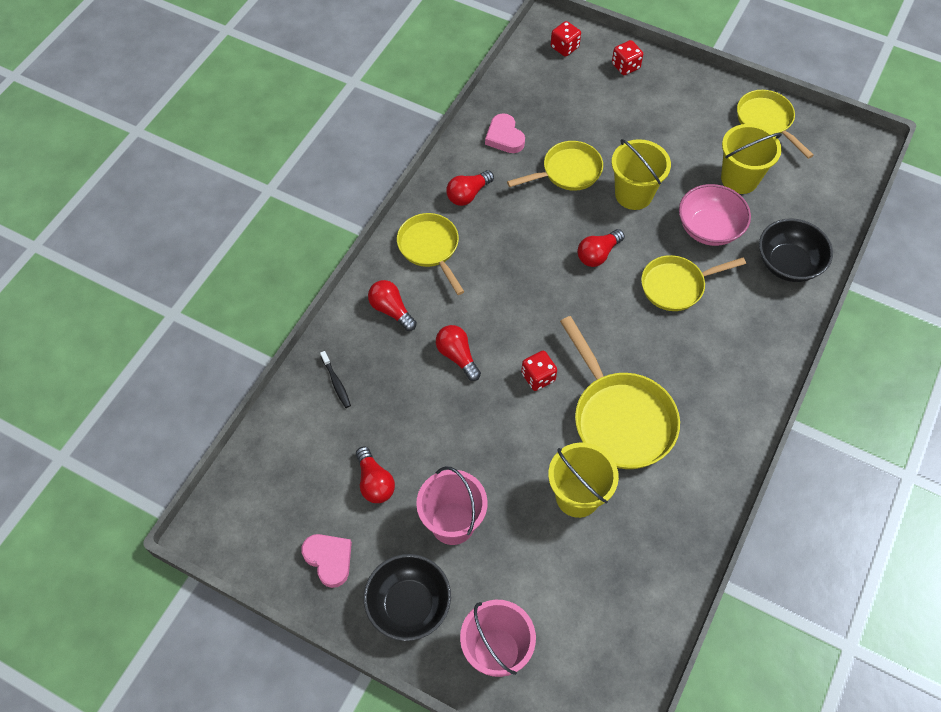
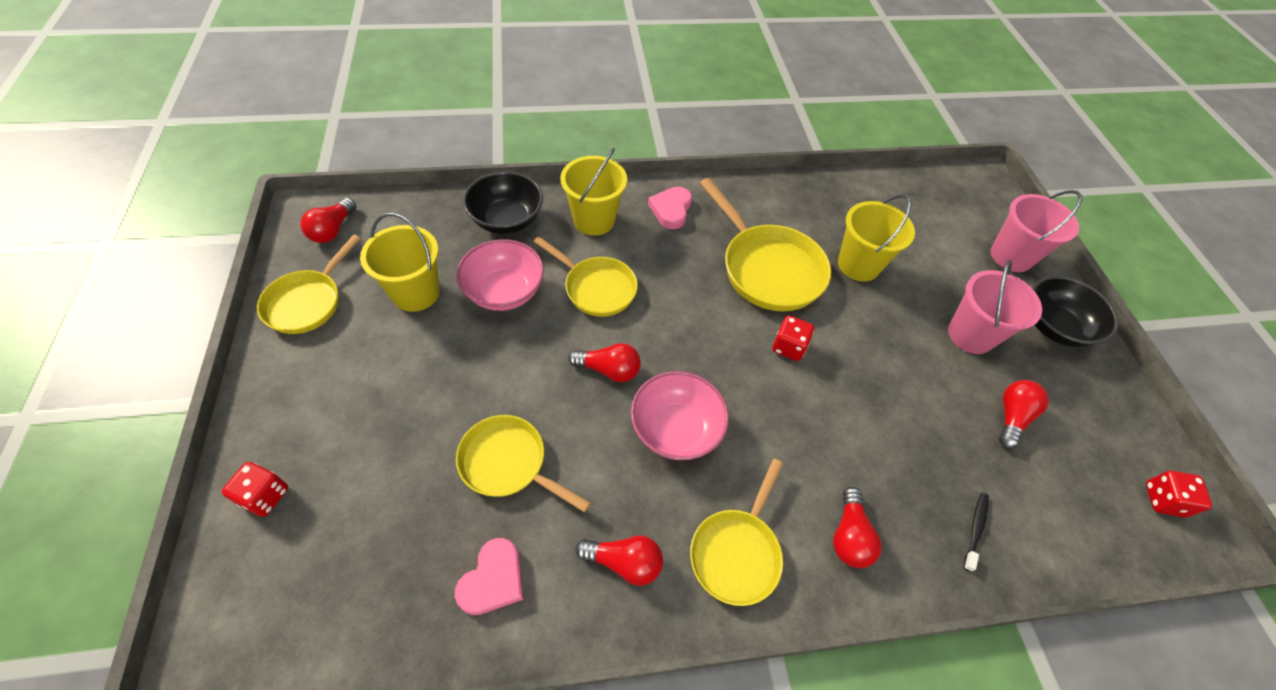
camera: 130 degrees left, 5 degrees down
(329, 559) = (1100, 407): pink heart -> pink heart (671, 210)
(457, 356) = (834, 429): red light bulb -> red light bulb (333, 230)
(526, 265) = (676, 429): none -> pink bowl
(564, 47) = (251, 607): red dice -> red dice (1163, 500)
(620, 418) = (767, 268): yellow pan -> yellow pan turned 120 degrees clockwise
(633, 194) = (500, 377): yellow bucket -> yellow bucket (594, 220)

